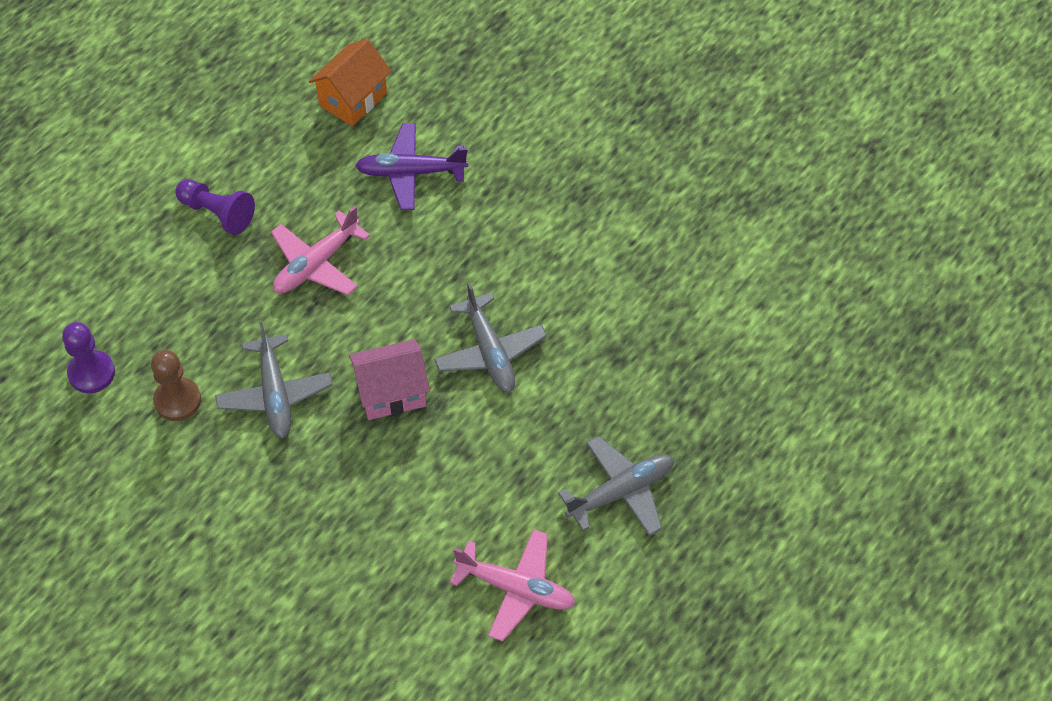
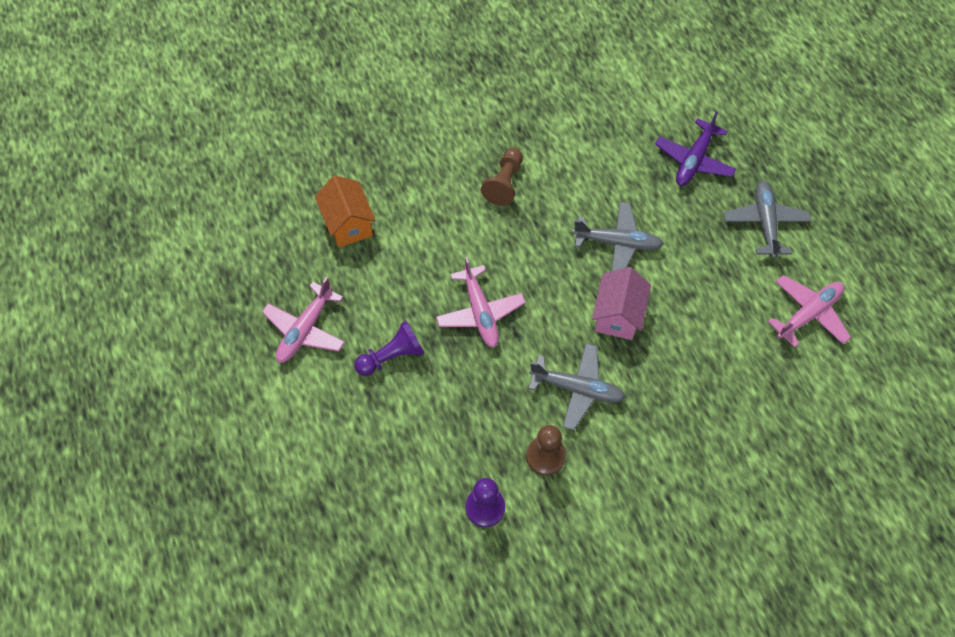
camera: 60 degrees left, 5 degrees up
(205, 127) = (305, 330): none -> pink plane
(410, 173) = (438, 220): purple plane -> purple plane (693, 160)
(499, 209) = (504, 183): none -> brown pawn

